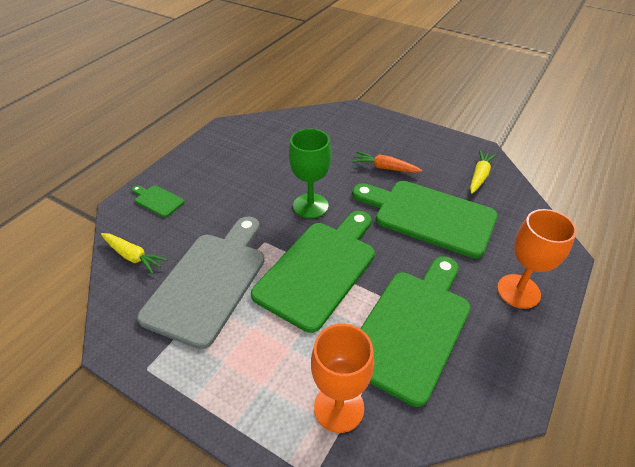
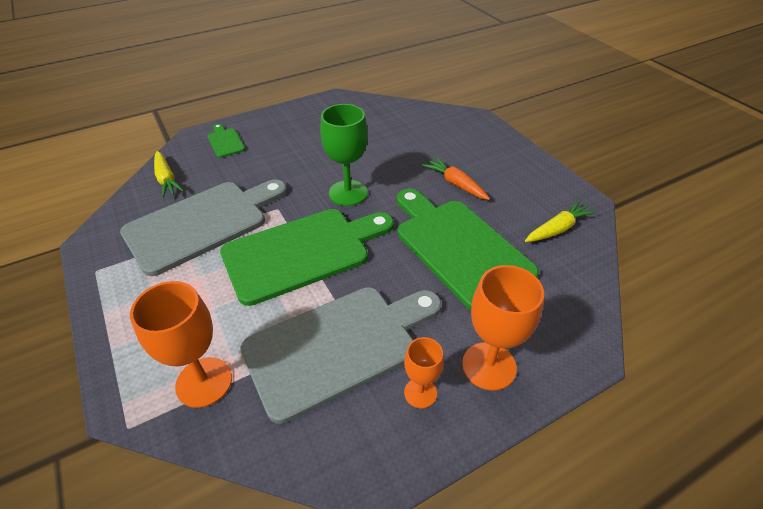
camera: 30 degrees right, 0 degrees up
(412, 327) = (338, 346): green cutting board -> grey cutting board
(494, 331) = (420, 393): none -> orange goblet

